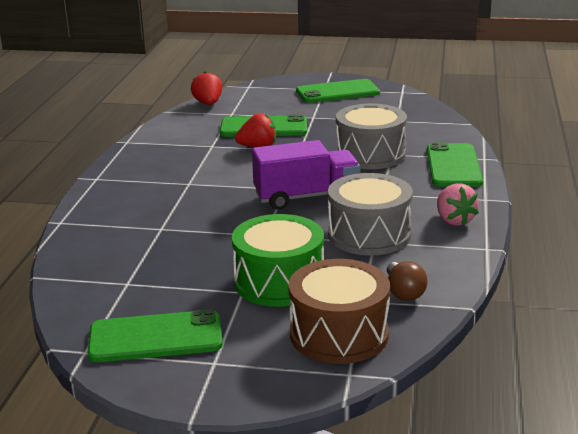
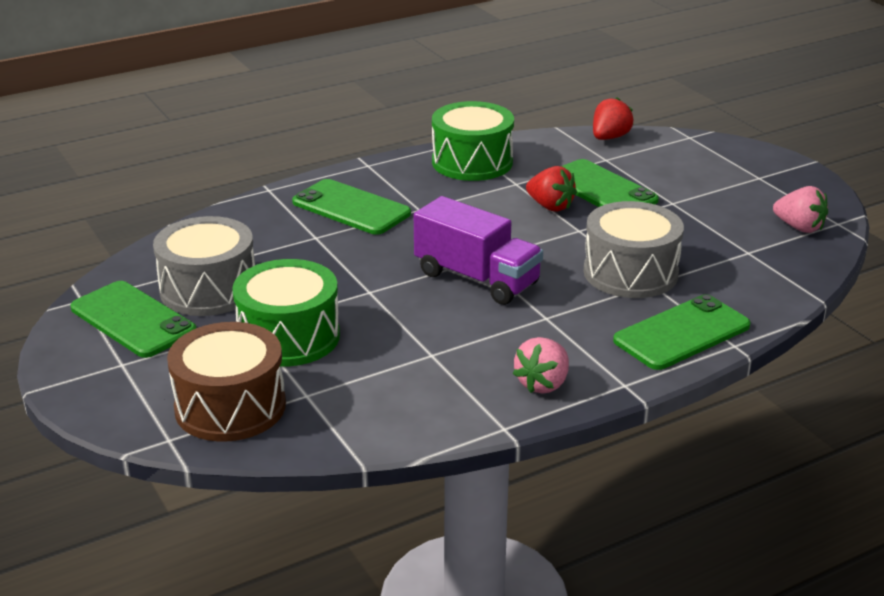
camera: 50 degrees right, 5 degrees up
(159, 147) = (472, 162): none -> green drum
(337, 92) = (765, 188): green phone -> green phone (351, 208)
(369, 235) = (442, 346): grey drum -> grey drum (208, 289)
(392, 101) = (799, 227): none -> pink strawberry
(403, 292) = (347, 412): brown light bulb -> none

